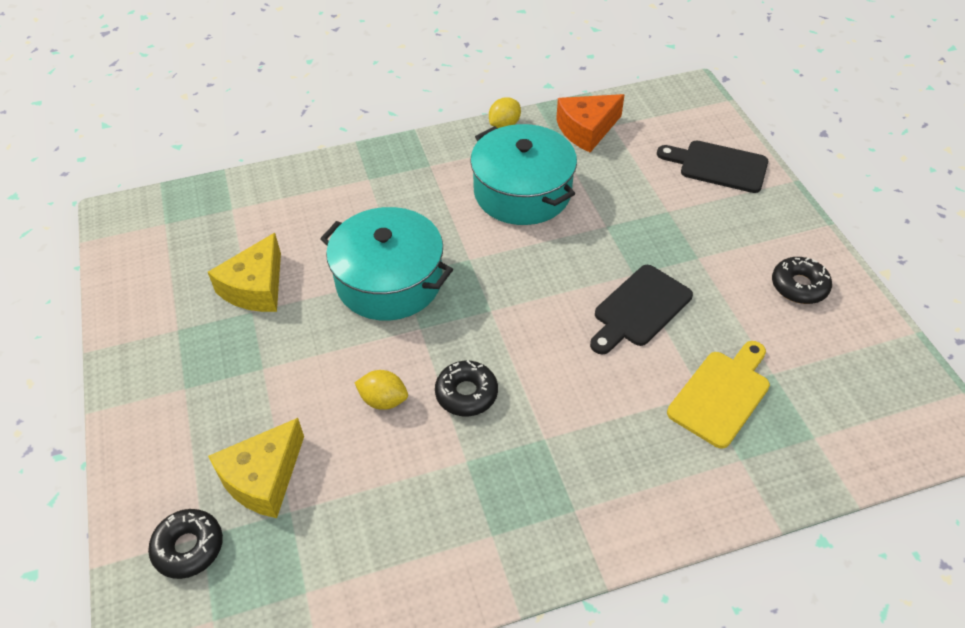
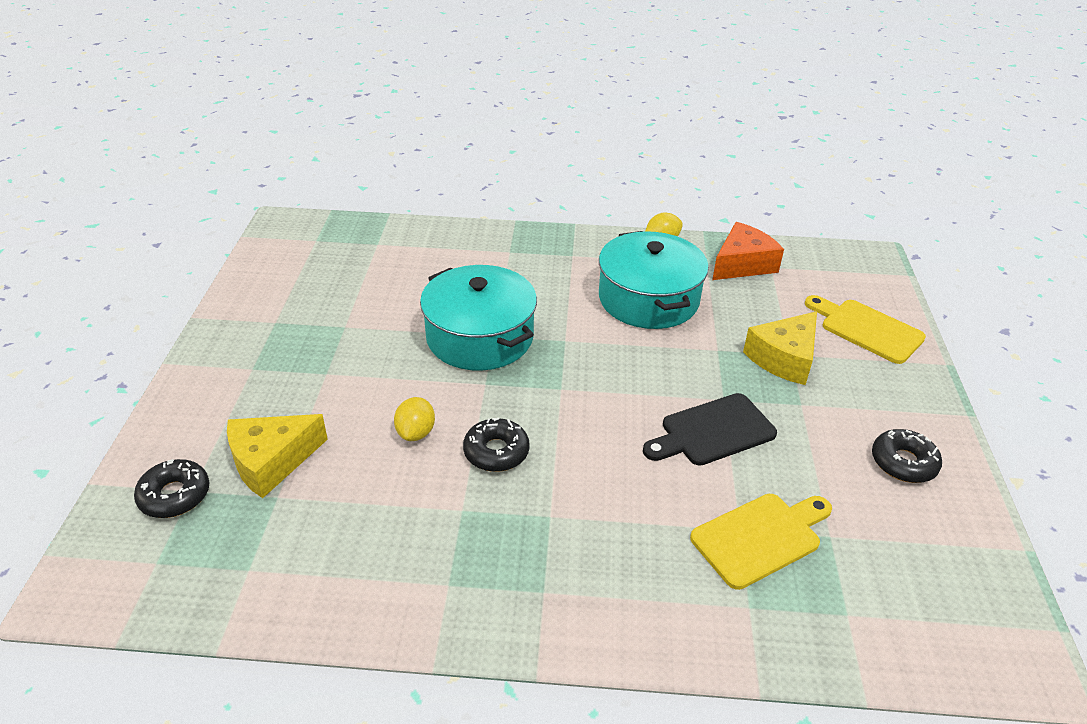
camera: 20 degrees right, 10 degrees down
(256, 287) = (360, 309): yellow cheese -> yellow cheese (784, 358)
(383, 400) = (416, 432): yellow lemon -> yellow lemon turned 60 degrees clockwise
(587, 130) = (742, 264): orange cheese -> orange cheese turned 150 degrees clockwise
(718, 166) = (867, 329): black cutting board -> yellow cutting board

